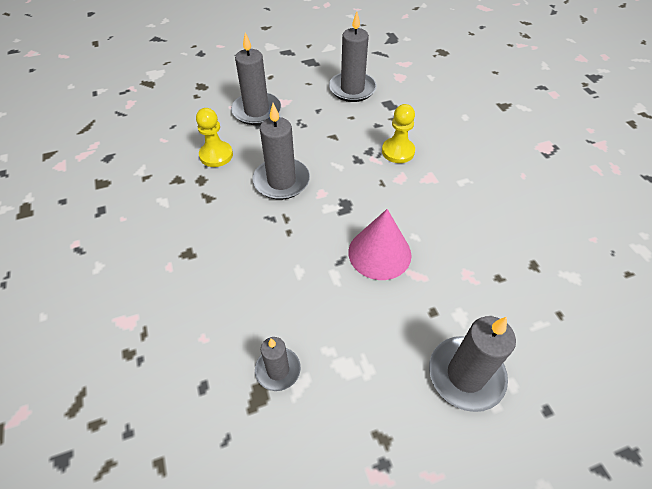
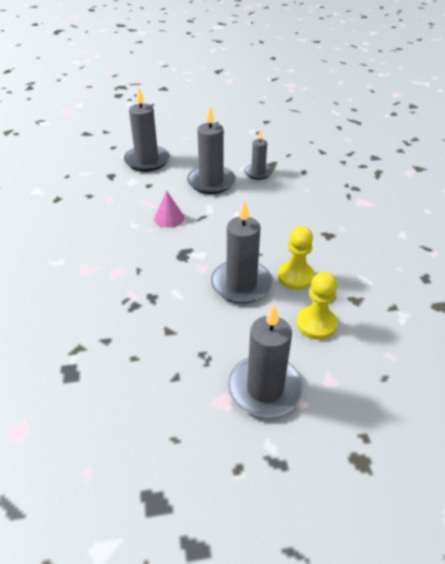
camera: 170 degrees left, 10 degrees down
(352, 89) = (109, 413): grey candle -> grey candle (211, 182)
(379, 253) = (169, 218): pink cone -> pink cone, size x0.58
(398, 151) = (102, 301): yellow pawn -> yellow pawn (295, 277)

